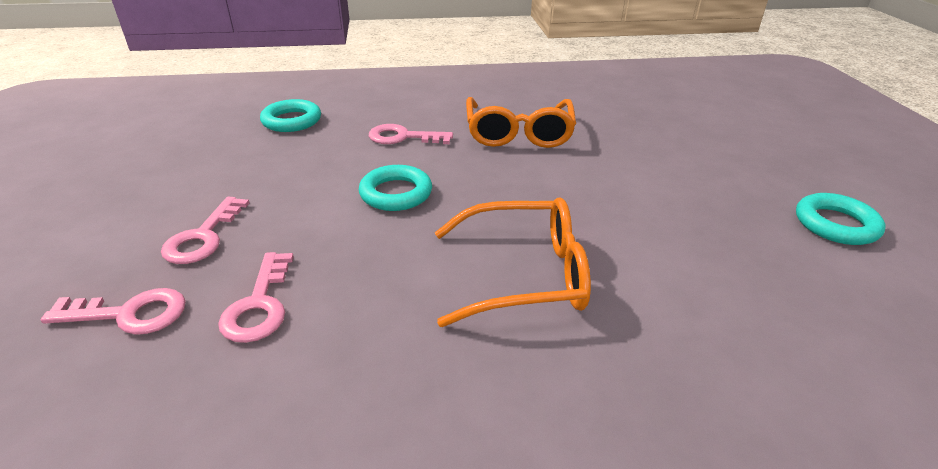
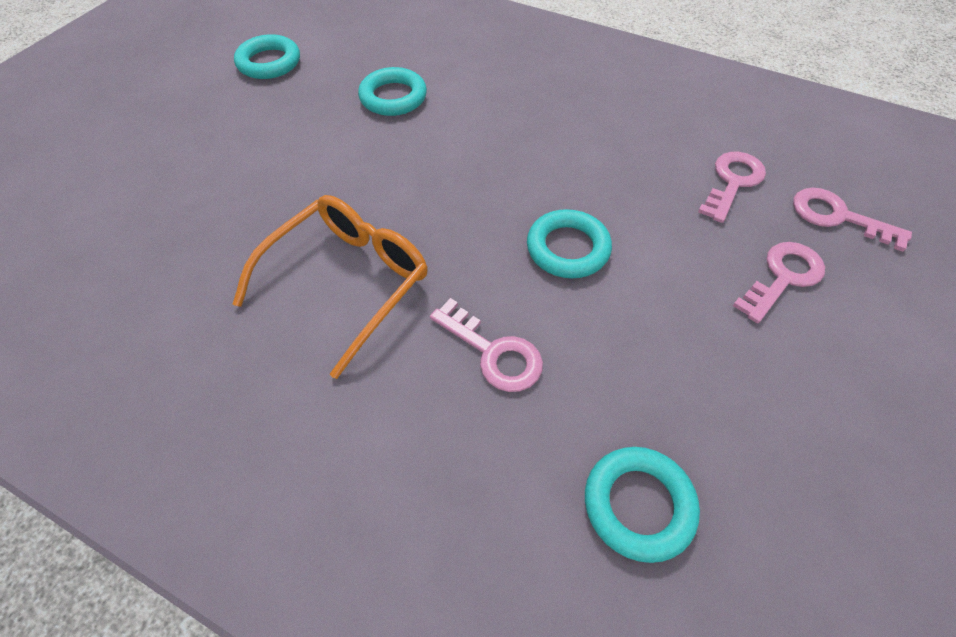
camera: 145 degrees left, 20 degrees up
(523, 275) = (527, 123): orange glasses -> none
(678, 243) = (393, 97): none -> turquoise ring

